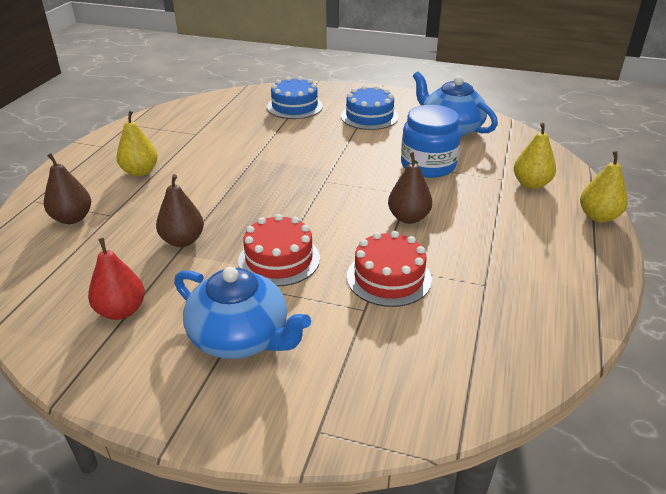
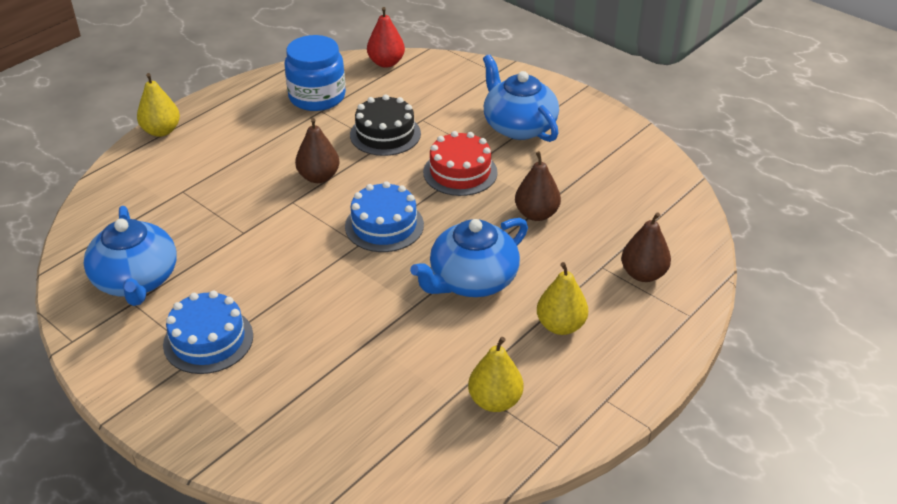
camera: 155 degrees left, 5 degrees up
(121, 311) = (601, 167): red pear -> red pear (386, 63)
(219, 181) = (472, 280): none -> blue teapot
(294, 106) = (289, 404): blue cake -> blue cake (384, 225)
(389, 278) = (385, 134): red cake -> black cake
(428, 165) = (232, 230): blue jar -> blue jar (317, 97)
(531, 184) = (165, 177): yellow pear -> yellow pear (495, 401)

